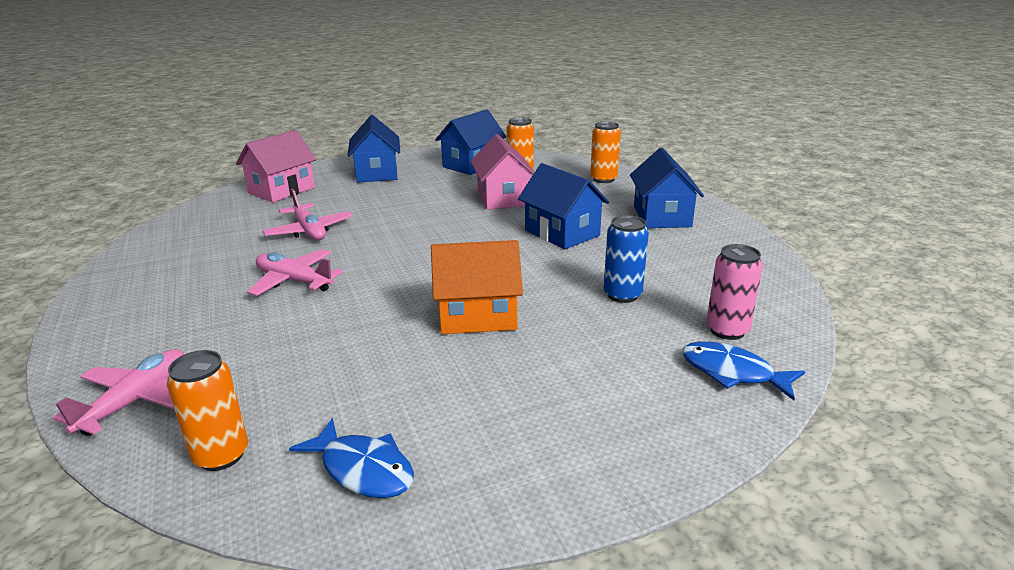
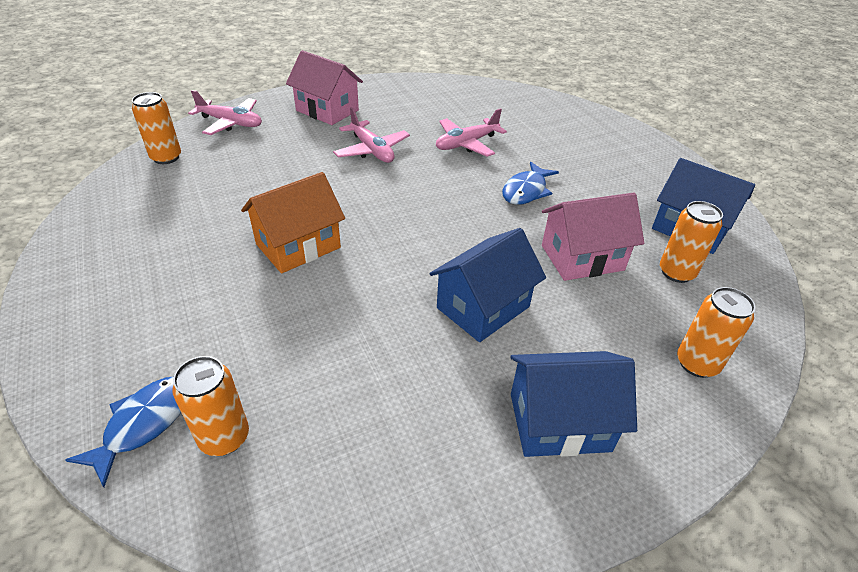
camera: 85 degrees right, 15 degrees up
(281, 190) = (556, 118): pink house -> pink house (327, 110)
(294, 281) = (371, 150): pink plane -> pink plane turned 120 degrees clockwise
(363, 469) = (126, 206): blue fish -> blue fish (526, 191)
(377, 173) = (626, 163): blue house -> none
(477, 316) = (298, 246): orange house -> orange house turned 60 degrees clockwise
(622, 295) = (321, 350): blue can -> none
(727, 330) = (224, 437): pink can -> orange can

